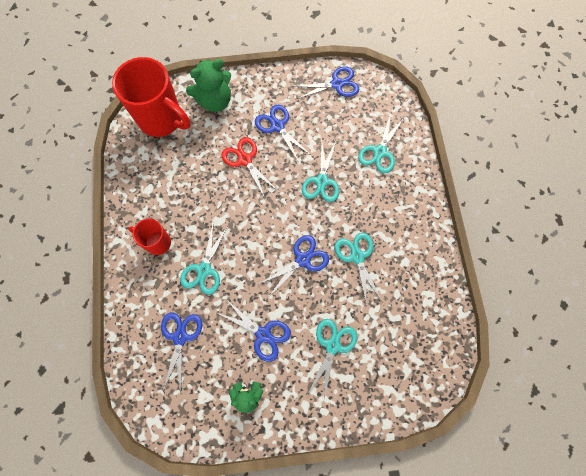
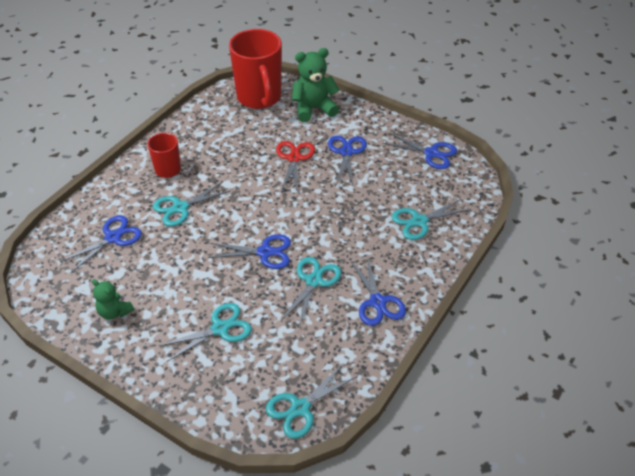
camera: 40 degrees right, 25 degrees down
(215, 101) = (314, 108): green teddy bear -> green teddy bear turned 150 degrees clockwise
(263, 334) = (175, 280): blue scissors -> blue scissors (377, 302)
(322, 181) = (343, 210): turquoise scissors -> turquoise scissors (300, 408)

